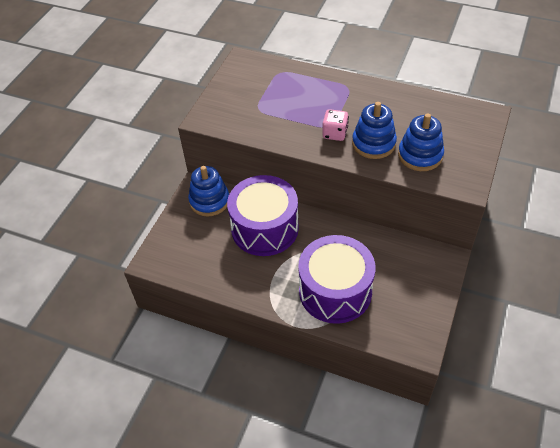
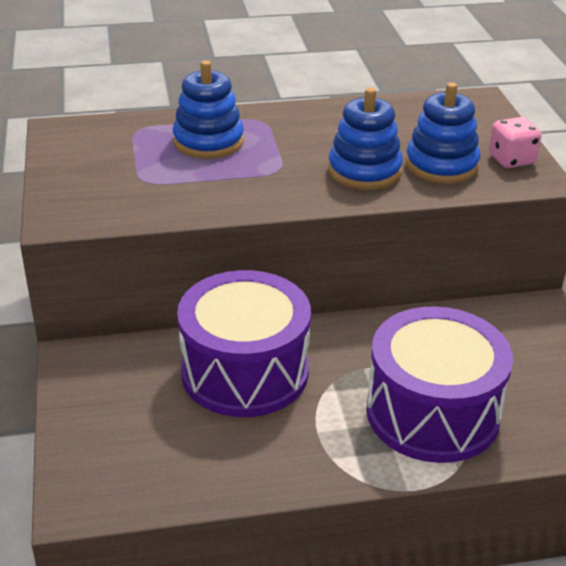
camera: 35 degrees left, 15 degrees down
(209, 201) = (115, 368): blue stacking toy -> blue stacking toy (208, 142)
(335, 133) = (296, 176): pink dice -> pink dice (511, 160)

